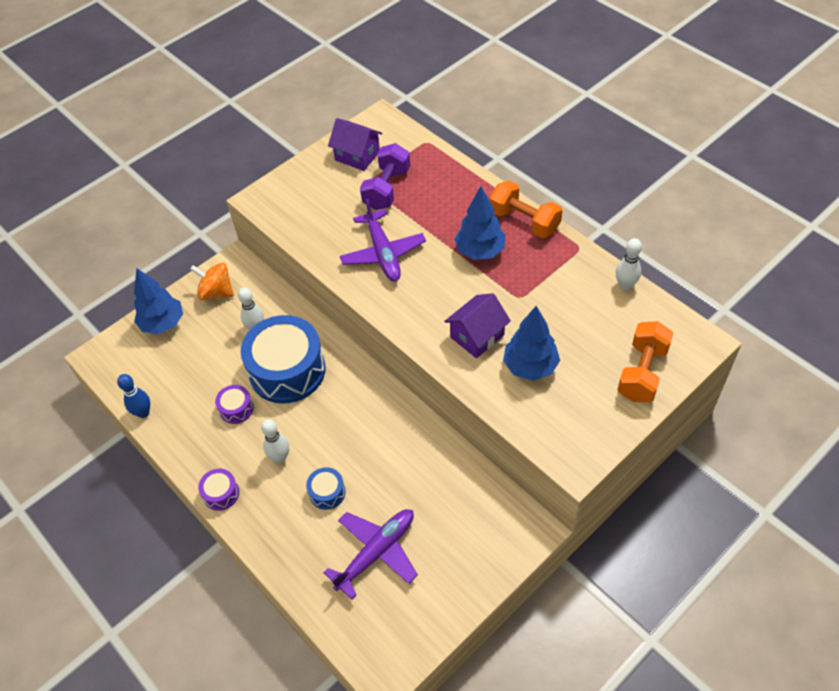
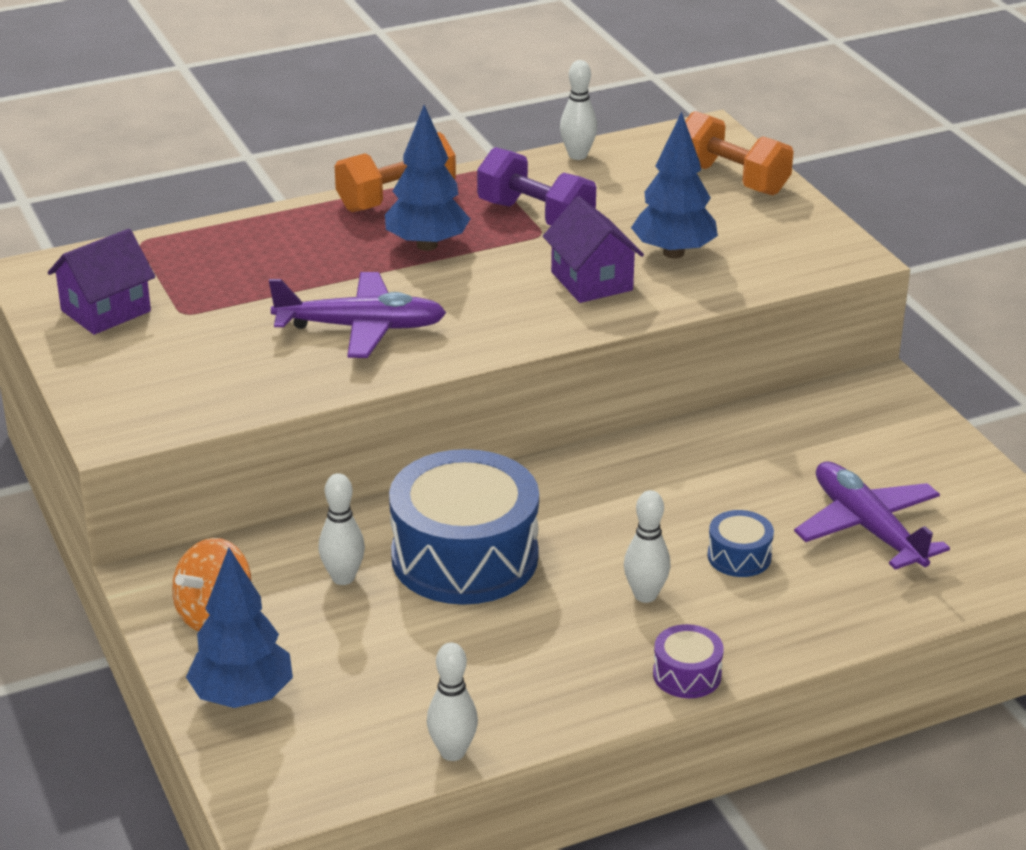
camera: 75 degrees left, 20 degrees down
(143, 413) = (452, 752): blue bowling pin -> white bowling pin
(236, 409) = (513, 630): purple drum -> none
(387, 189) = (216, 298): purple dumbbell -> purple dumbbell (535, 216)

